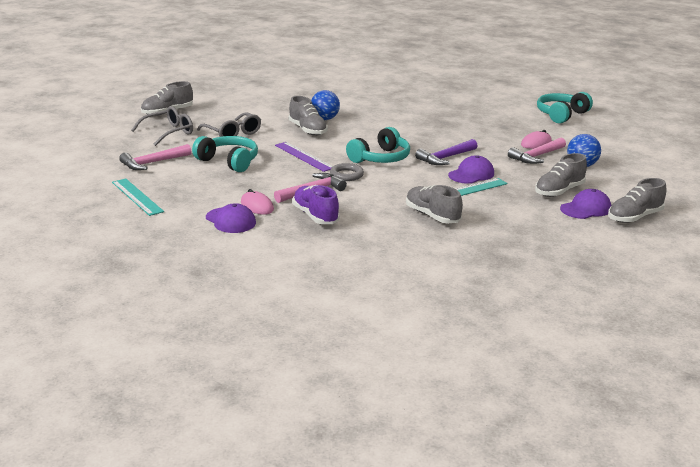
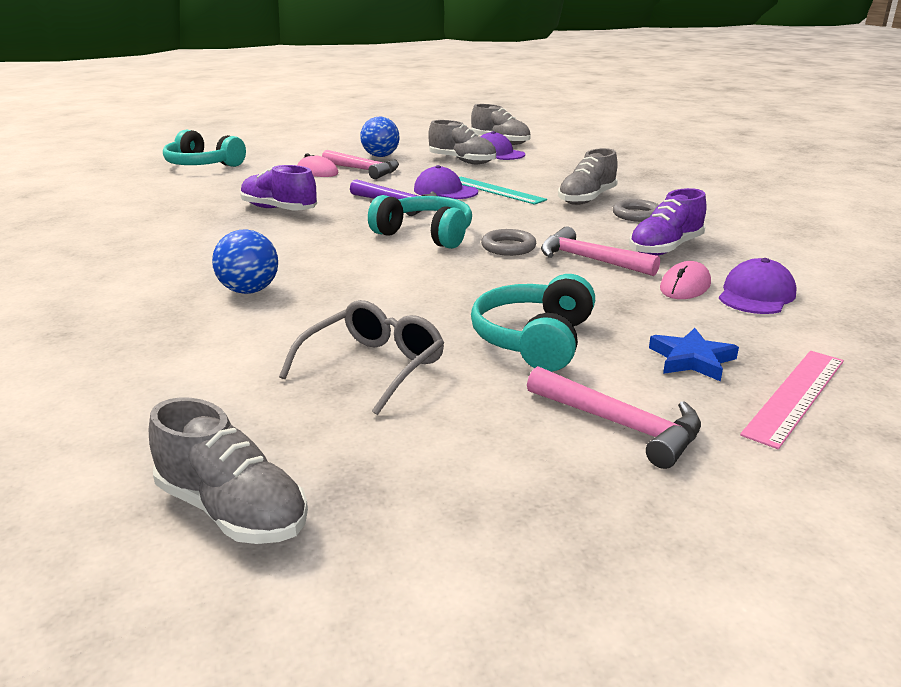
camera: 105 degrees left, 0 degrees up
(137, 197) = (795, 396): turquoise ruler -> pink ruler
(169, 132) = (409, 458): grey glasses -> none
(183, 186) = (691, 359): none -> blue star
(304, 156) = (457, 282): purple ruler -> none
(307, 130) = (320, 297): grey shoe -> none
(386, 224) = (637, 215): none -> grey ring
(448, 129) = (279, 209): none -> purple shoe

